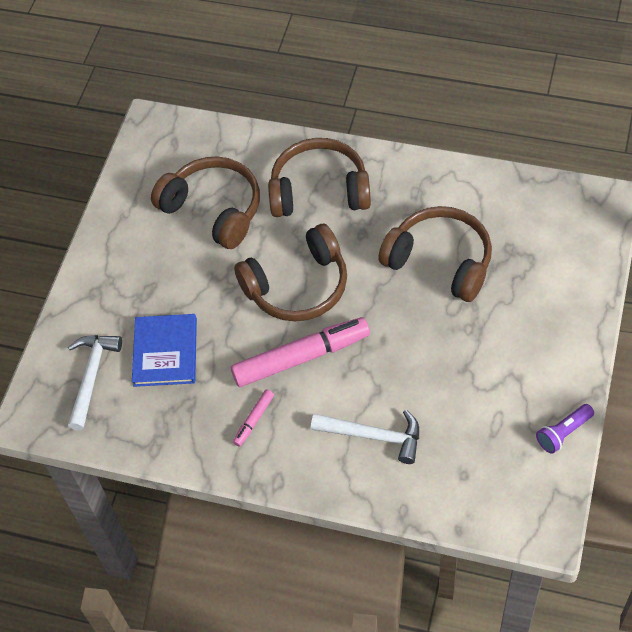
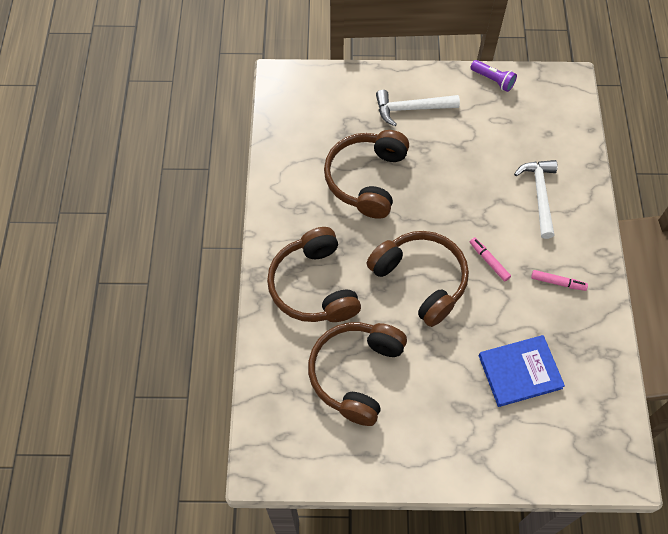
camera: 110 degrees left, 5 degrees up
(92, 376) = (565, 429): white hammer -> white hammer (411, 109)
(301, 357) = (489, 261): pink marker -> pink marker, size x0.45

